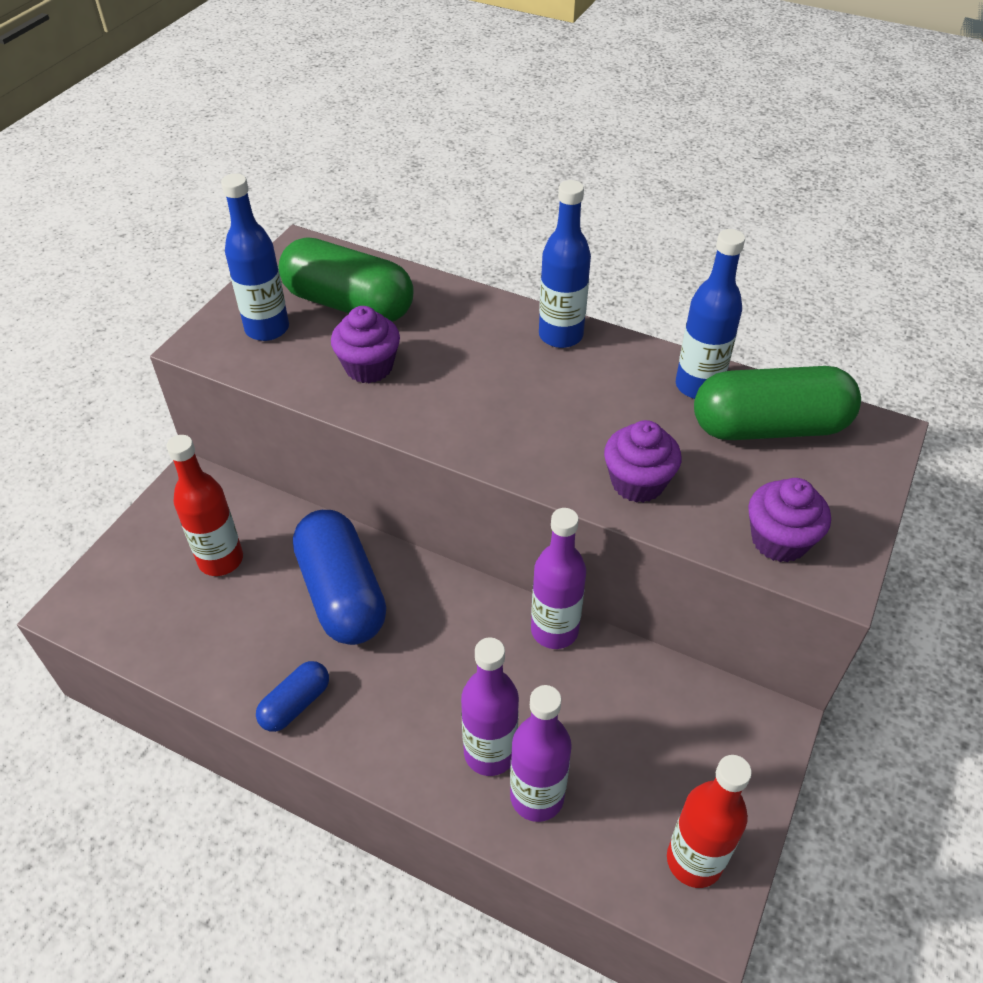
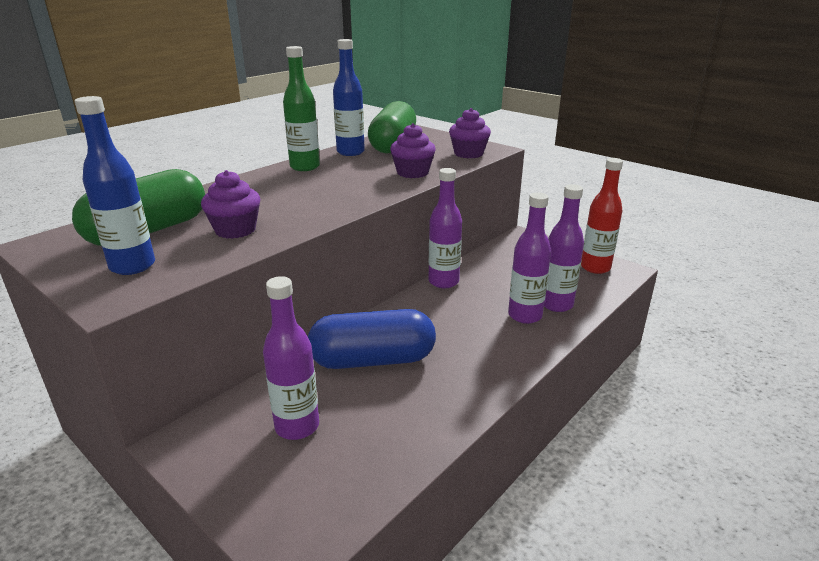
camera: 75 degrees left, 20 degrees down
(221, 560) = (297, 426): red bottle -> purple bottle
(295, 704) = (467, 393): blue capsule -> none
(560, 335) = (273, 174): blue bottle -> none
(604, 357) = (305, 167): none -> green bottle

